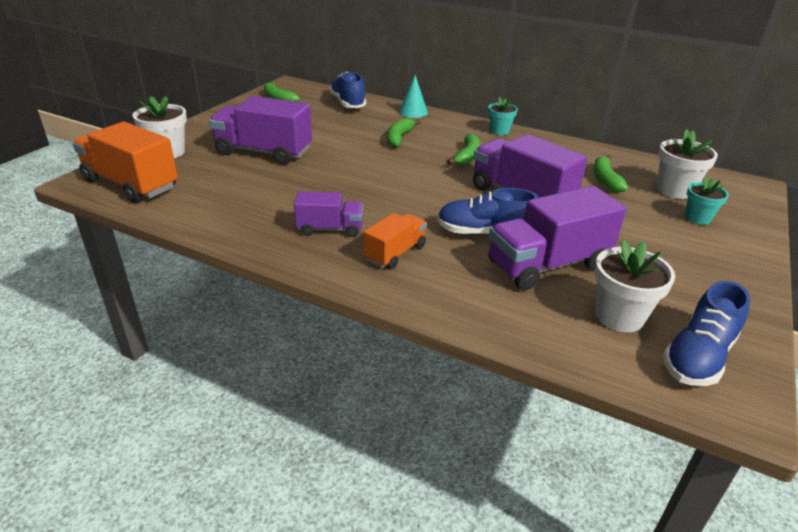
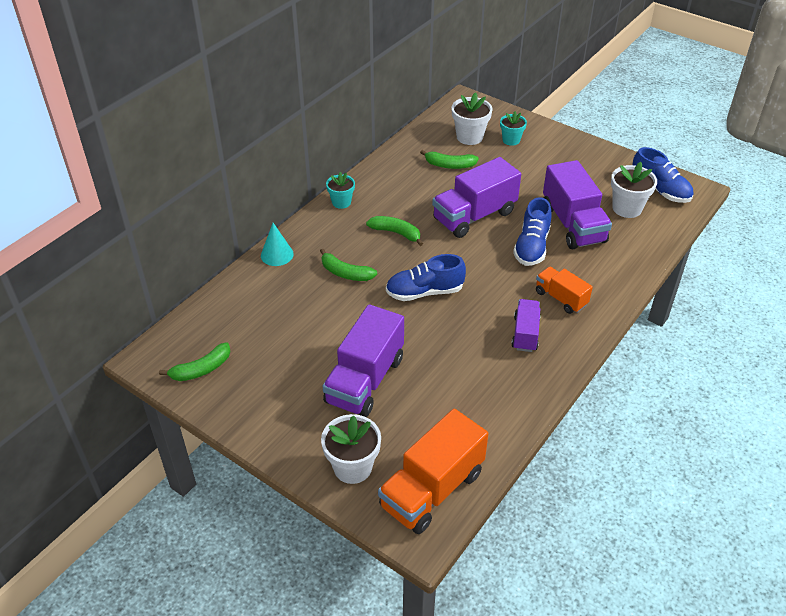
camera: 80 degrees left, 10 degrees up
(347, 103) = (234, 305): blue shoe -> blue shoe (424, 292)

